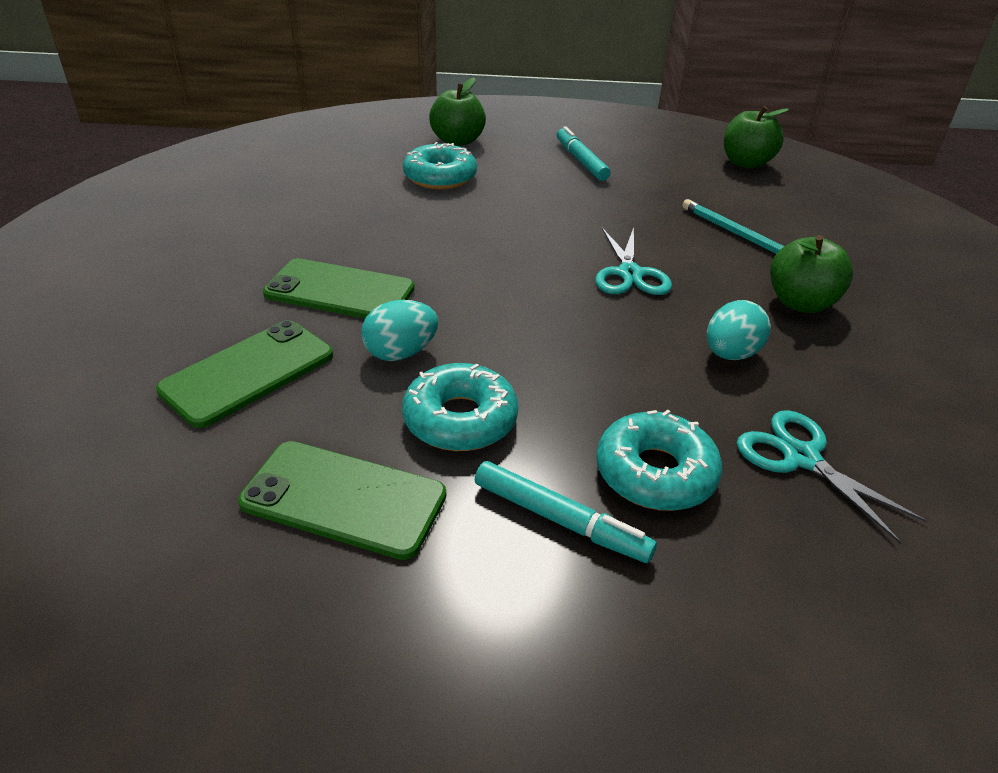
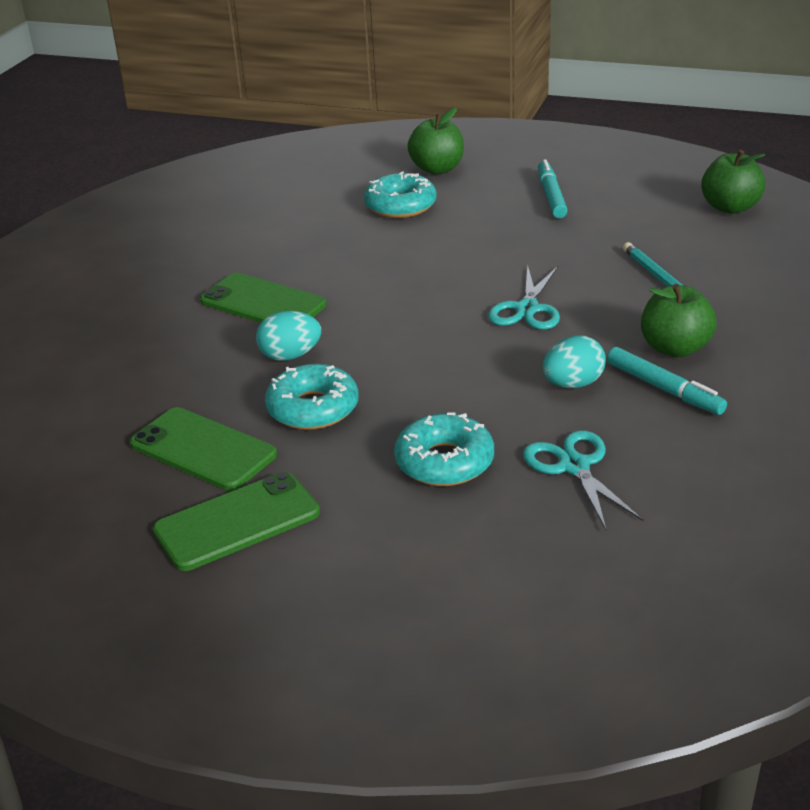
camera: 20 degrees right, 5 degrees down
(248, 372) = (168, 359): green phone -> green phone (237, 522)
(560, 520) = (351, 482): turquoise marker -> turquoise marker (664, 389)

